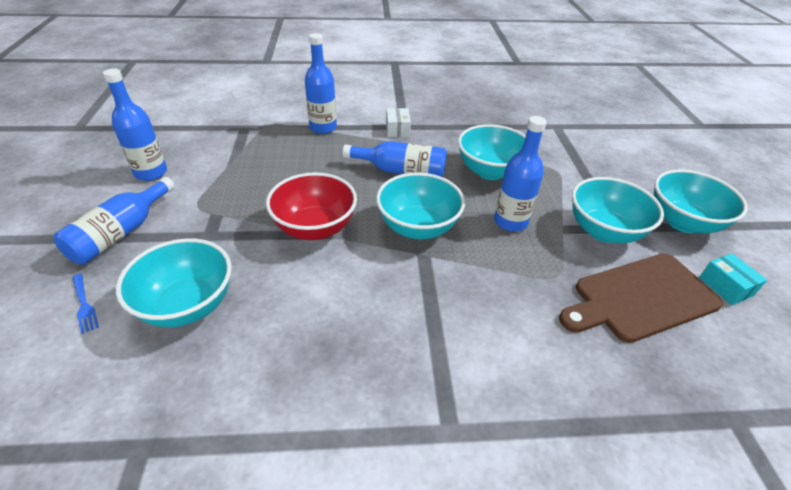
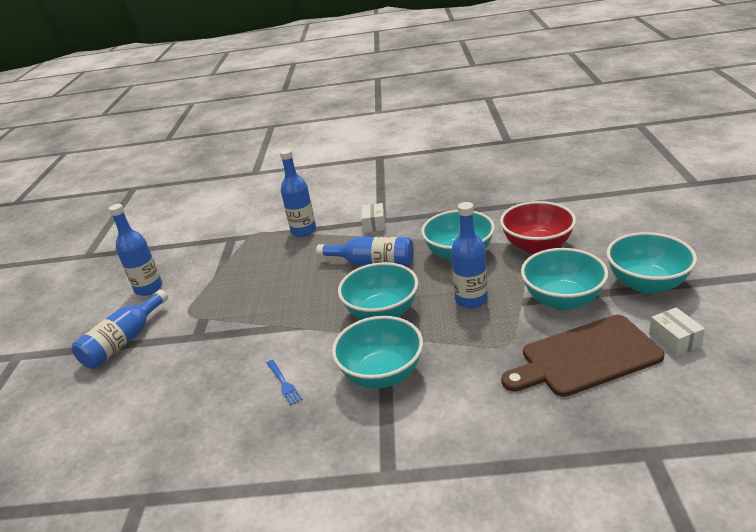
camera: 10 degrees right, 10 degrees down
(84, 304) = (95, 399): blue fork -> blue fork (283, 383)
(187, 305) = (177, 394): turquoise bowl -> turquoise bowl (382, 374)
(315, 228) = (288, 322): red bowl -> red bowl (537, 246)
(725, 286) = (674, 340): turquoise box -> white box

